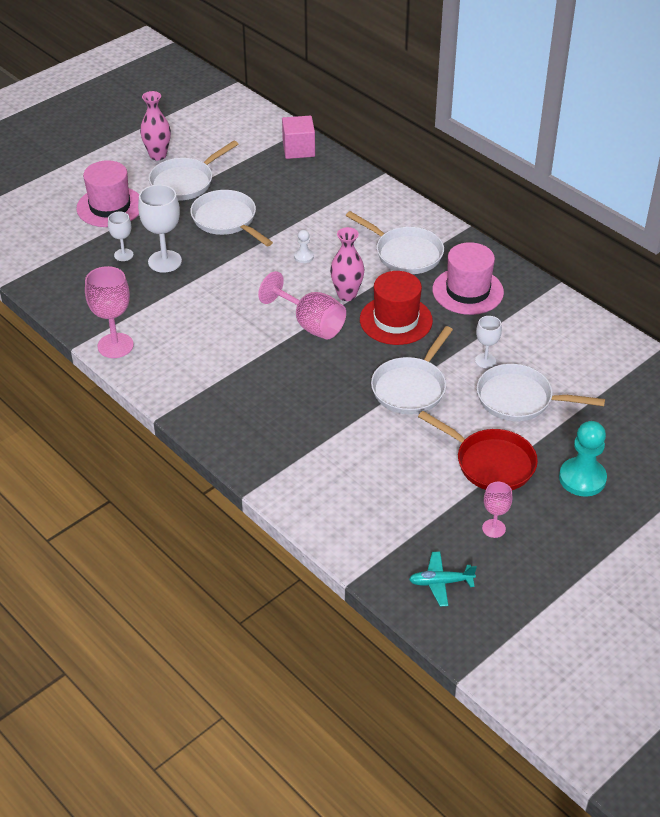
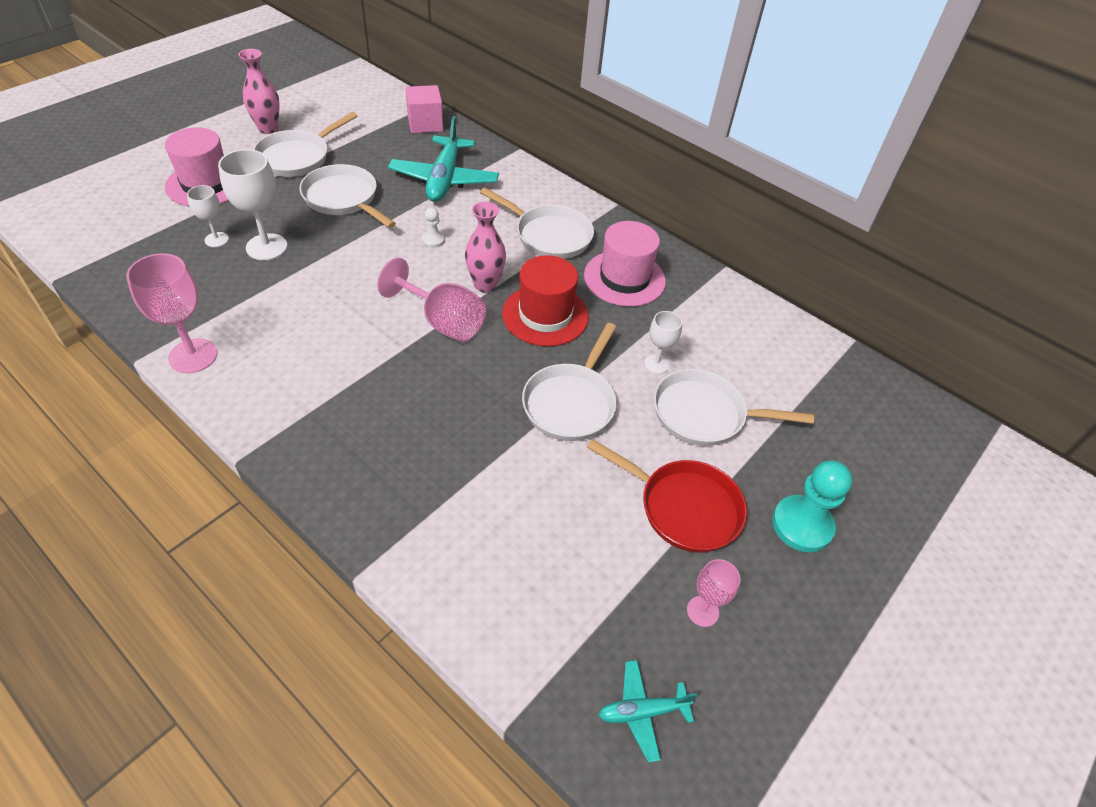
camera: 10 degrees left, 5 degrees up
(315, 202) = (444, 179): none -> turquoise plane

